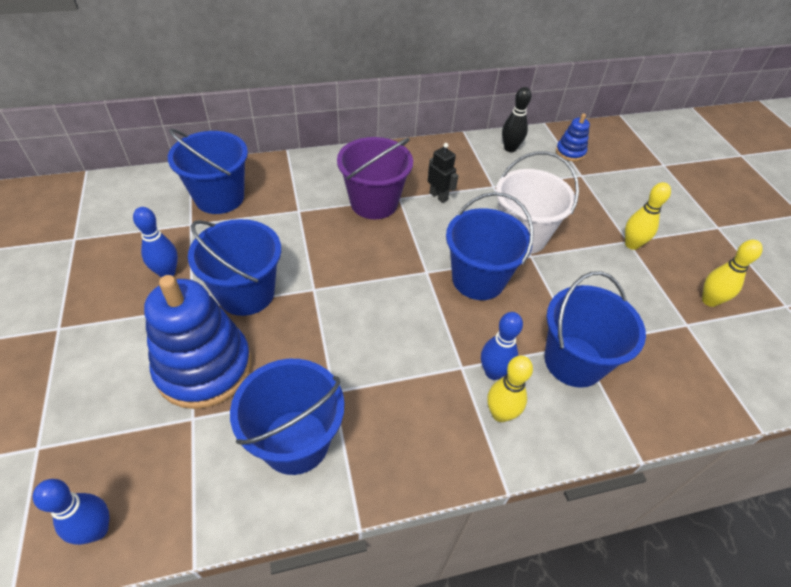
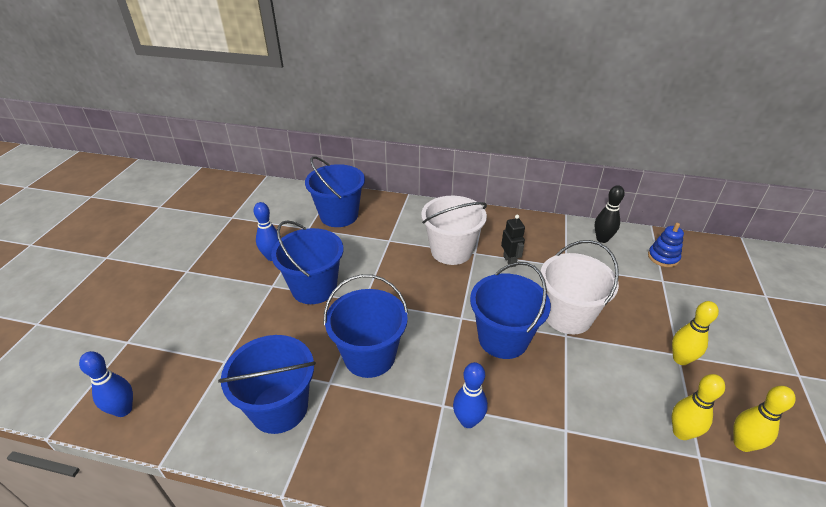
camera: 30 degrees right, 10 degrees down
(204, 367) = (254, 329): blue stacking toy -> none
(374, 203) = (451, 251): purple bucket -> white bucket
(500, 414) = (452, 458): yellow bowling pin -> yellow bowling pin (681, 432)
(574, 361) = (551, 442): blue bucket -> blue bucket (369, 356)

